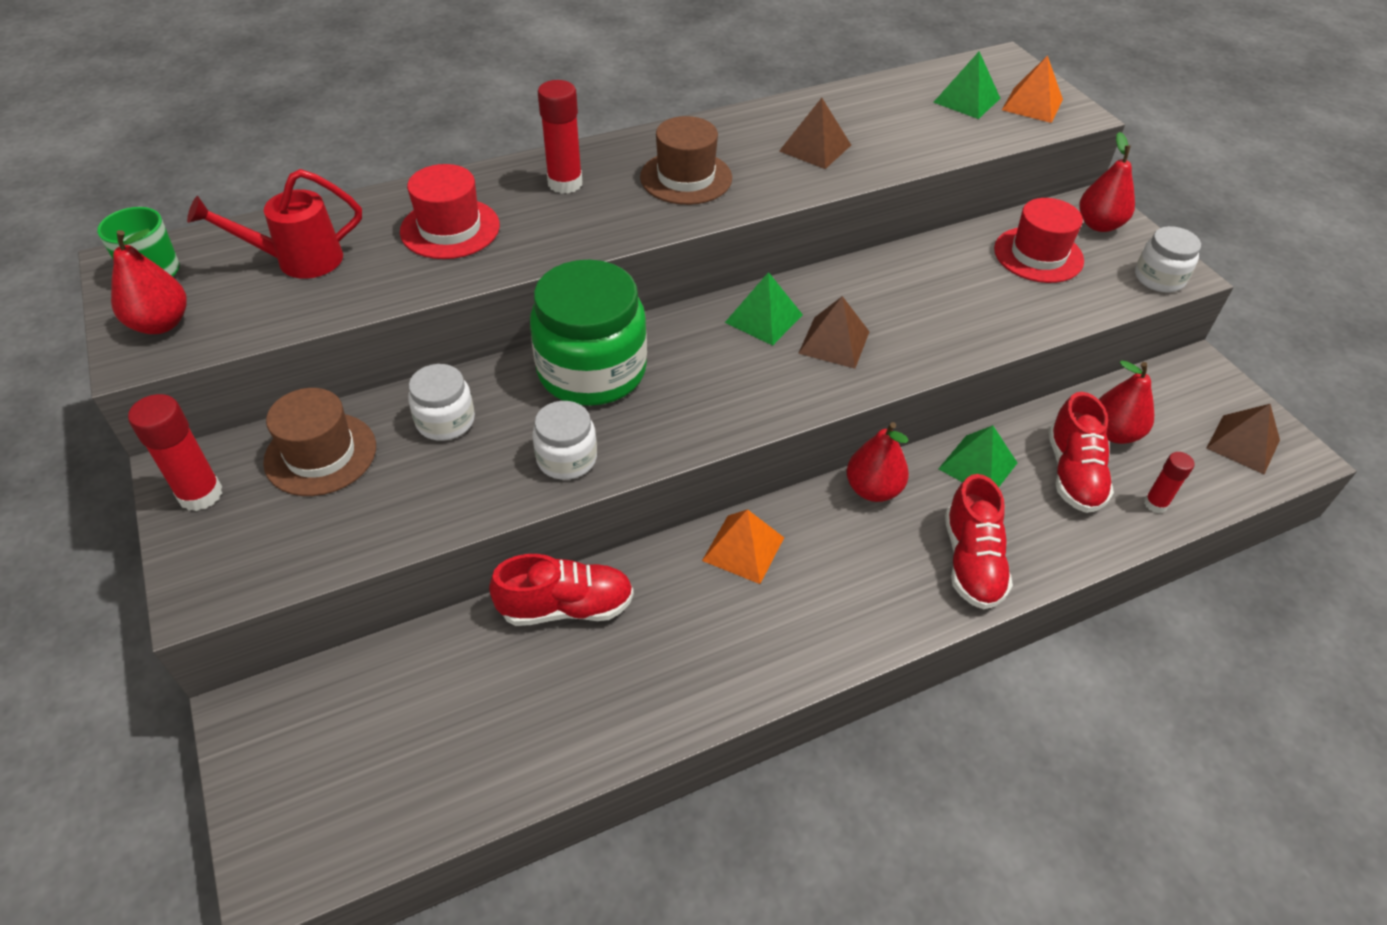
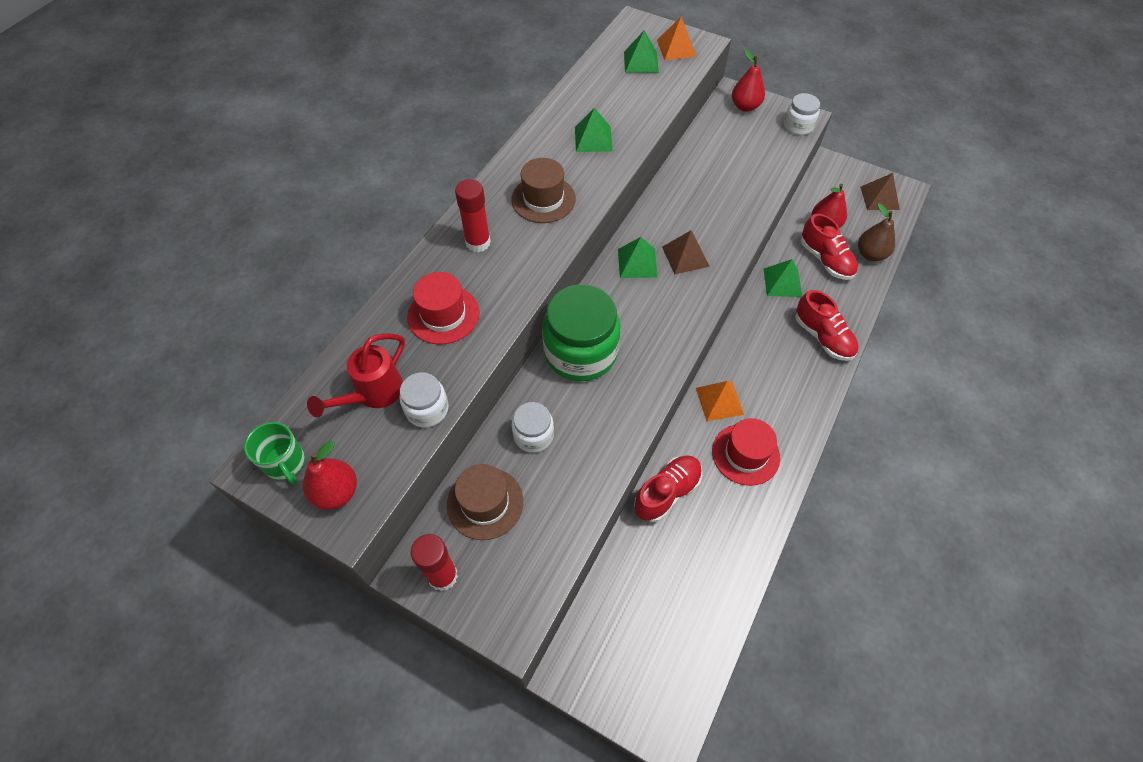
camera: 35 degrees left, 10 degrees up
(567, 459) = (621, 413): white jar -> white jar (427, 409)
(815, 148) = (593, 139): brown pyramid -> green pyramid
(873, 489) = (748, 327): red pear -> none
(1038, 255) = (733, 142): red hat -> red hat (745, 454)
(1155, 504) = (870, 254): red glue stick -> brown pear

